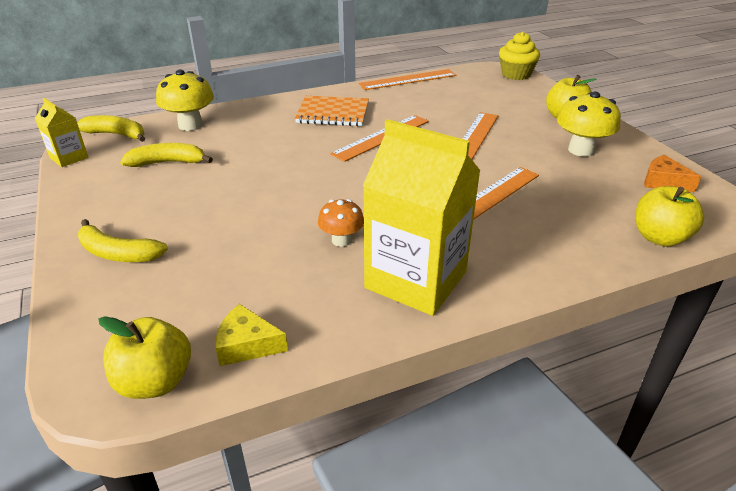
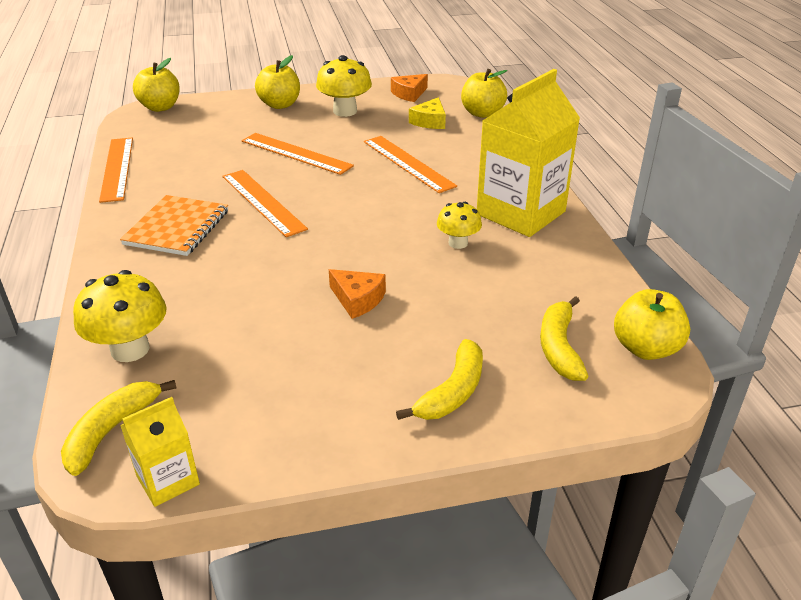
camera: 80 degrees left, 0 degrees up
(168, 162) = (242, 365): yellow banana -> yellow banana (559, 347)
(244, 196) = (357, 299): none -> orange cheese
(247, 345) = (599, 299): yellow cheese -> yellow cheese (430, 121)
(341, 240) = (458, 243): orange mushroom -> yellow mushroom
(516, 74) = (160, 107): yellow cupcake -> yellow apple

